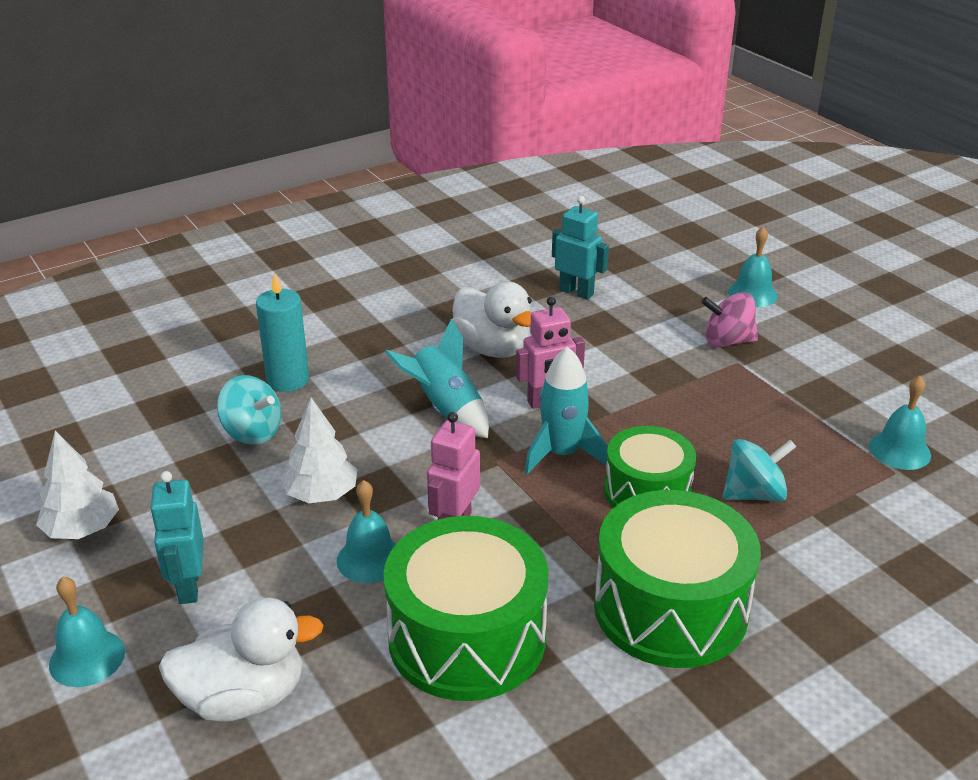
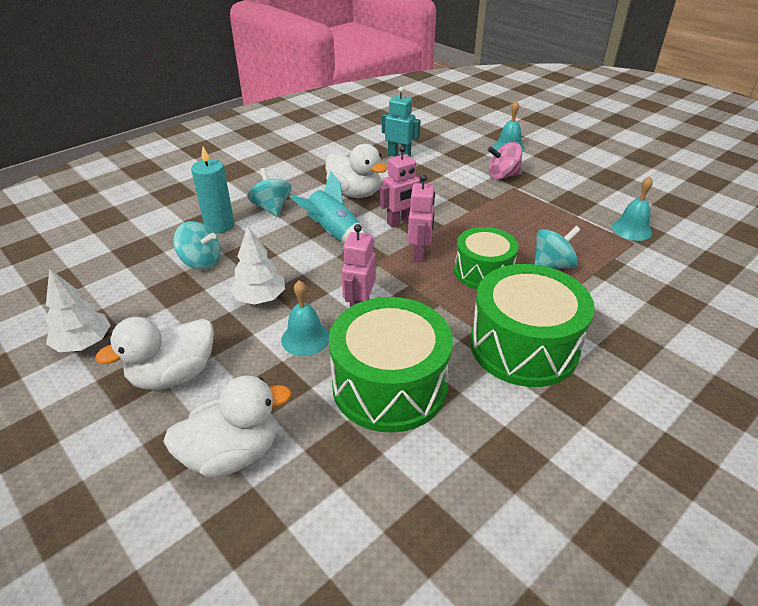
camera: 10 degrees left, 5 degrees up
(87, 658) = (102, 440): turquoise bell -> none
(188, 586) = (173, 375): turquoise robot -> white duck
(366, 360) = (271, 208): none -> turquoise spinning top
(562, 454) = (419, 254): turquoise rocket -> pink robot

